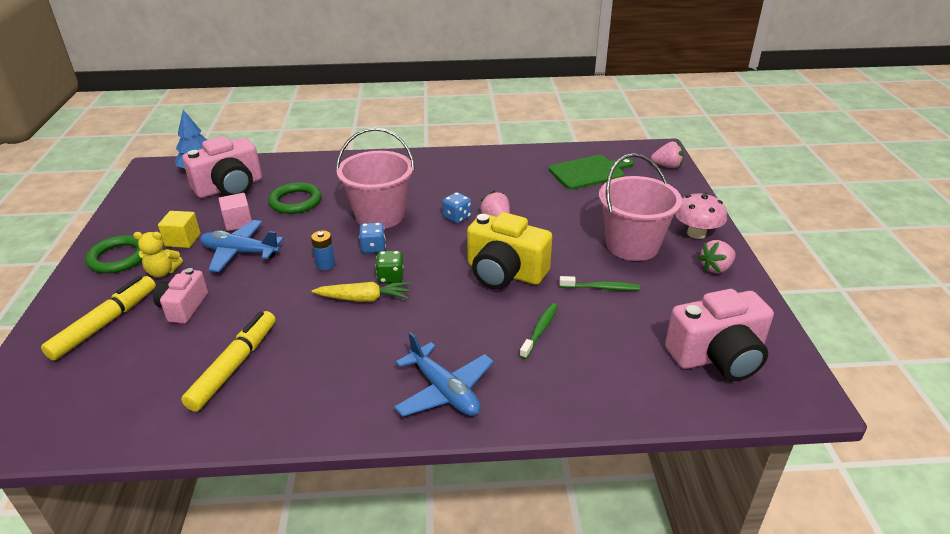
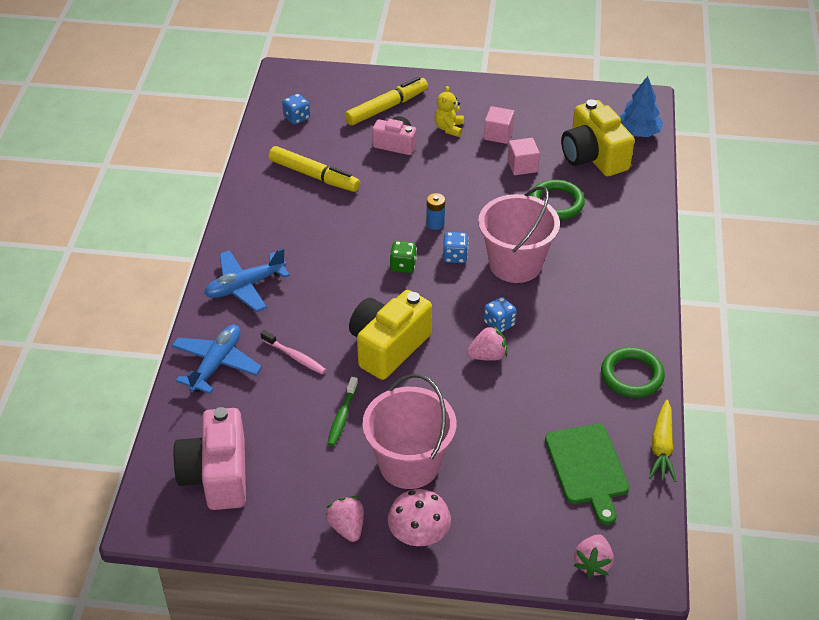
camera: 100 degrees right, 10 degrees up
(99, 405) = (297, 118): none -> blue dice
(105, 323) = (386, 107): yellow marker -> yellow marker turned 75 degrees counterclockwise
(119, 258) = (477, 102): green ring -> green ring (632, 375)
(183, 240) = (498, 134): yellow cube -> pink cube
(230, 187) = (593, 156): pink camera -> yellow camera
(240, 252) = (468, 170): blue plane -> blue plane (216, 364)
(364, 299) = (375, 247): yellow carrot -> yellow carrot (662, 447)
(540, 330) = (295, 357): green toothbrush -> pink toothbrush

